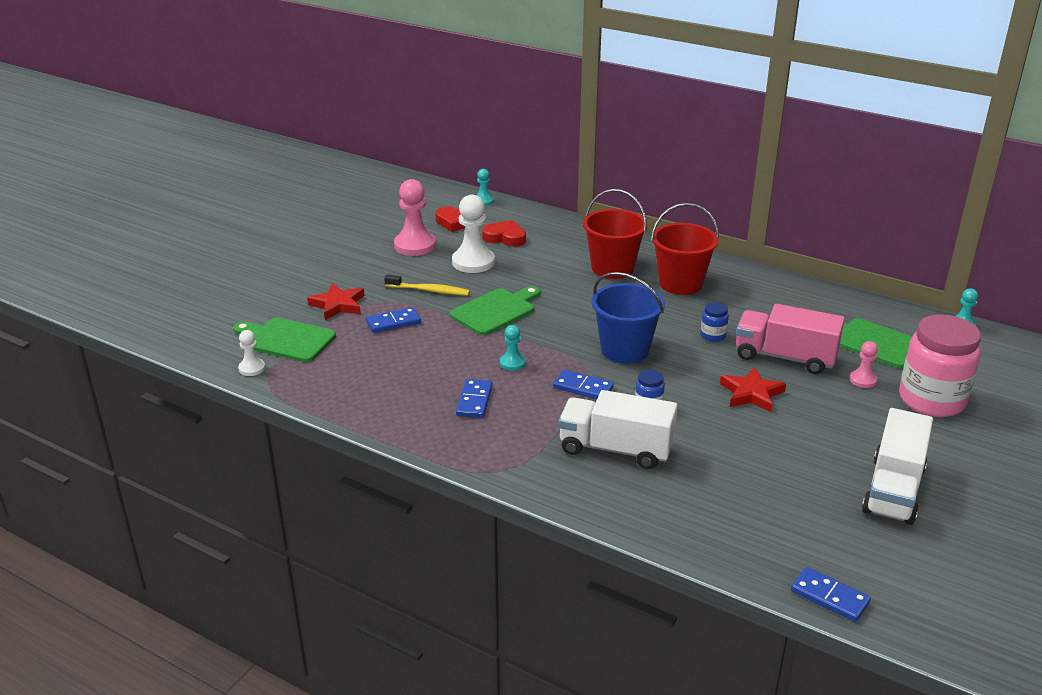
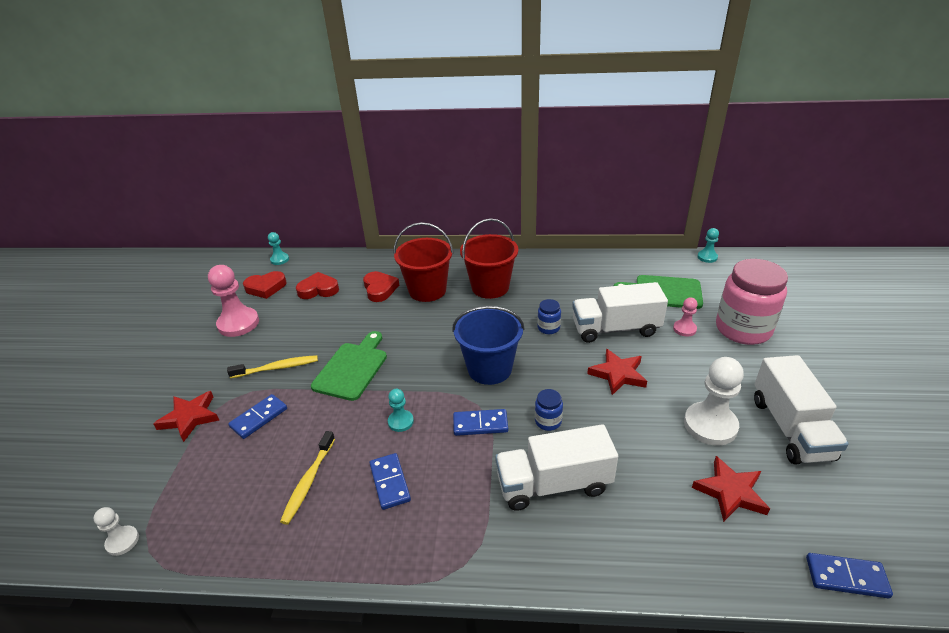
camera: 25 degrees left, 5 degrees up
(286, 340) = (150, 484): green cutting board -> none
(408, 378) = (308, 481): none -> yellow toothbrush
(473, 262) = (303, 323): white pawn -> white pawn (710, 425)
(565, 254) = (380, 289): none -> red heart
(778, 510) = (730, 492): none -> red star
(785, 357) = (615, 329): pink truck -> white truck

